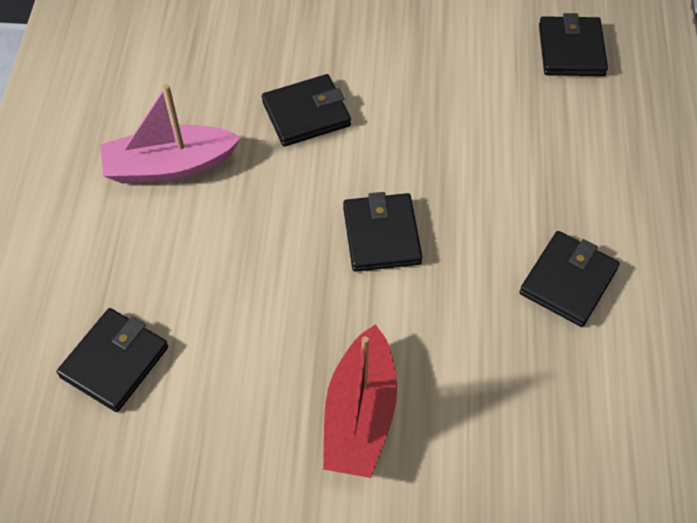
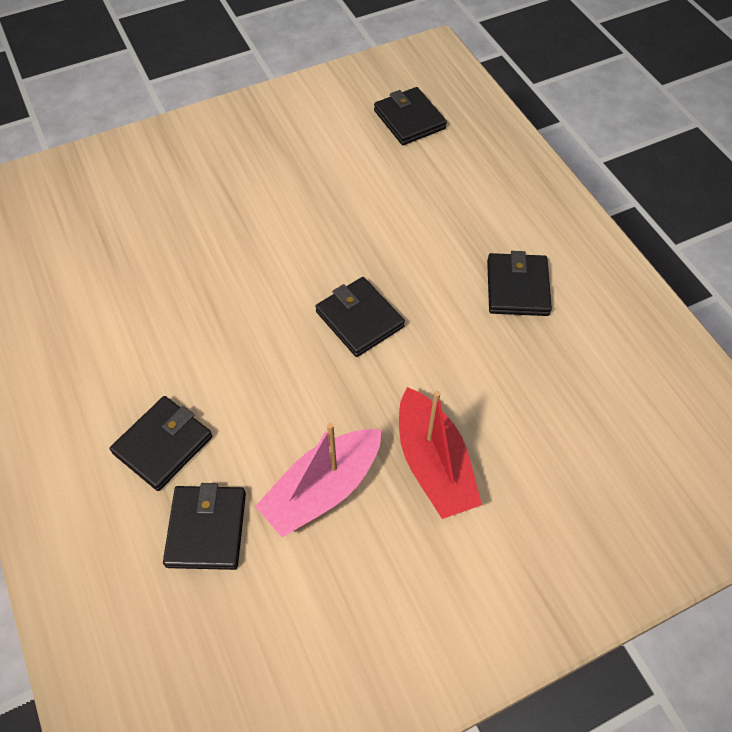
camera: 30 degrees left, 0 degrees up
(170, 166) = (148, 346): pink boat -> pink boat (322, 489)
(306, 114) = (237, 253): black wallet -> black wallet (163, 445)

